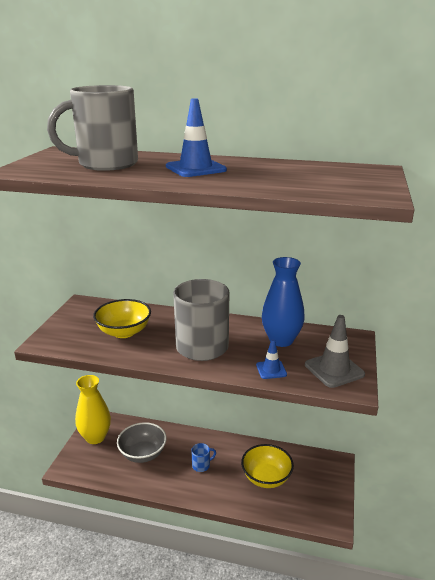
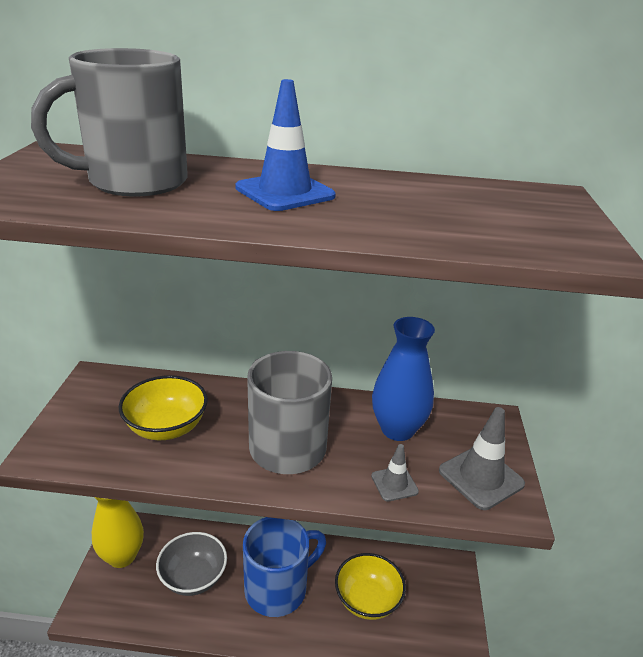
camera: 10 degrees left, 5 degrees up
(201, 465) = (278, 588): blue mug -> blue mug, size x2.49
(271, 370) = (394, 484): blue traffic cone -> grey traffic cone

